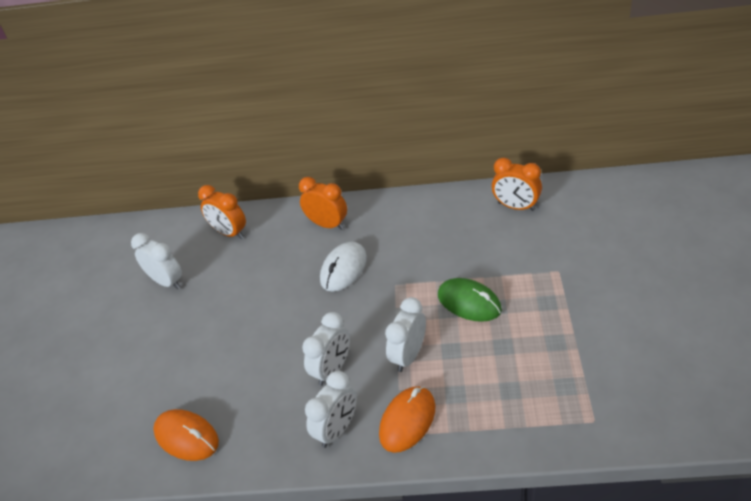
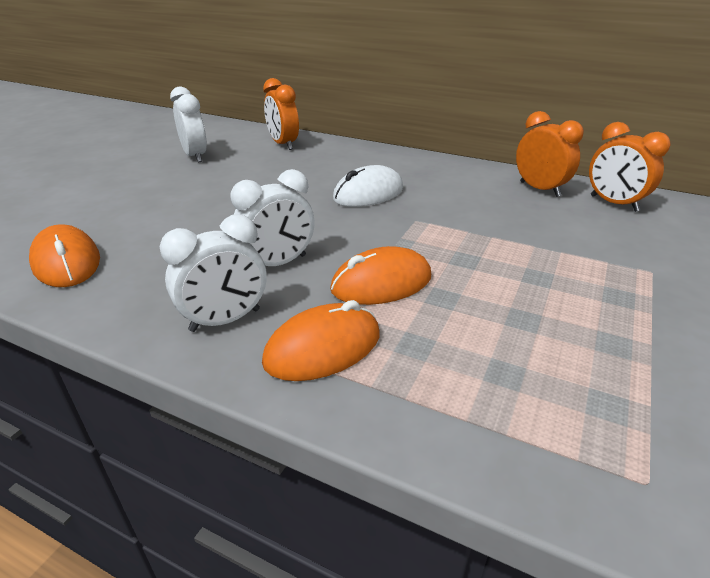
camera: 20 degrees right, 10 degrees down
(327, 224) = (380, 162): orange clock -> orange clock (539, 189)
(408, 355) = (381, 283): white clock -> orange mouse
(469, 302) = (500, 262): green mouse -> none

